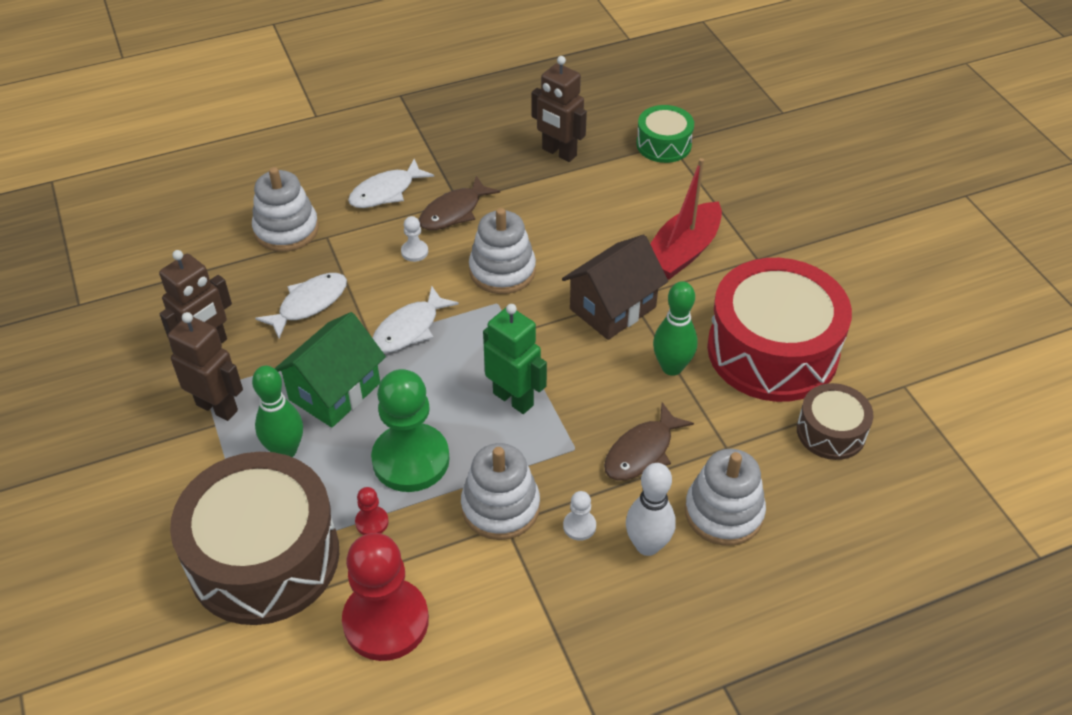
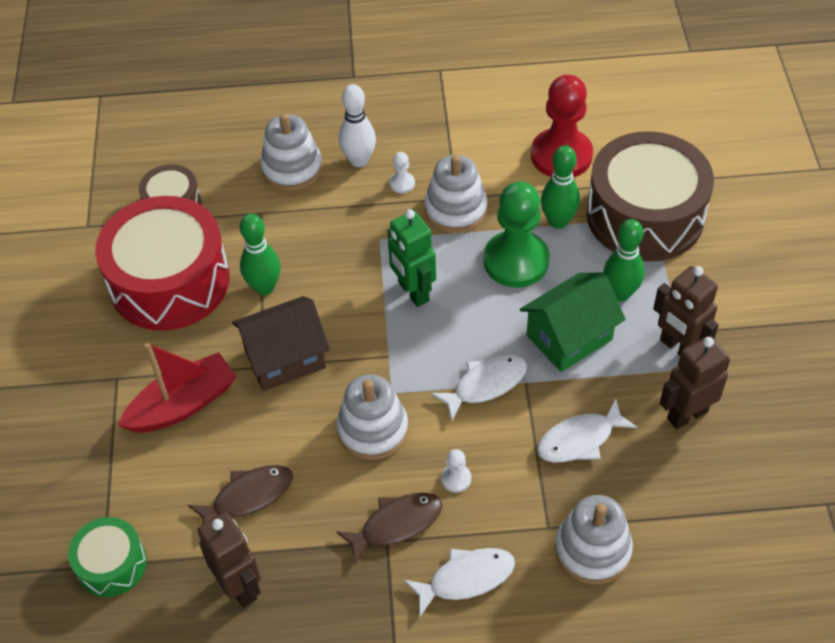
camera: 160 degrees left, 5 degrees up
(372, 522) = (558, 221): red pawn -> green bowling pin
(642, 452) = (328, 224): brown fish -> brown fish (248, 497)

